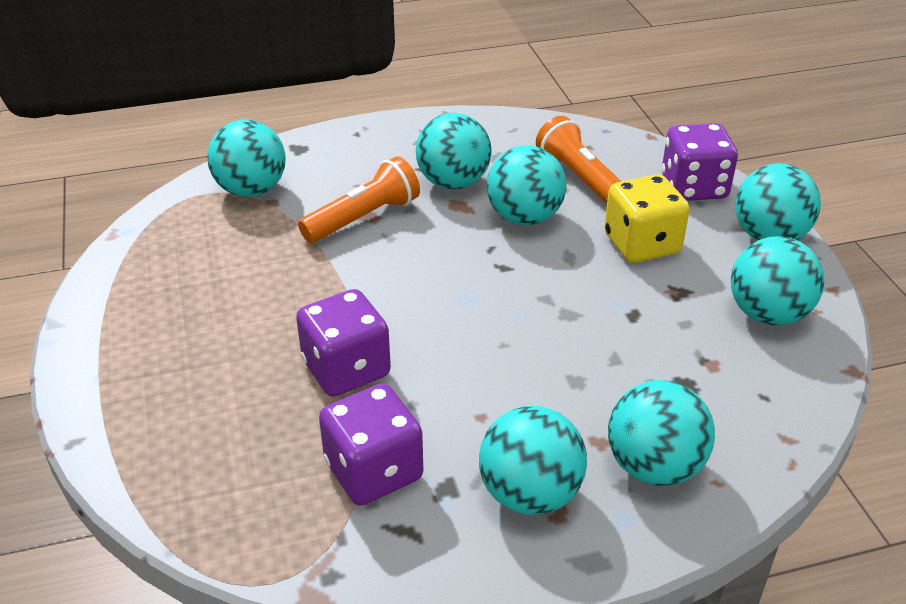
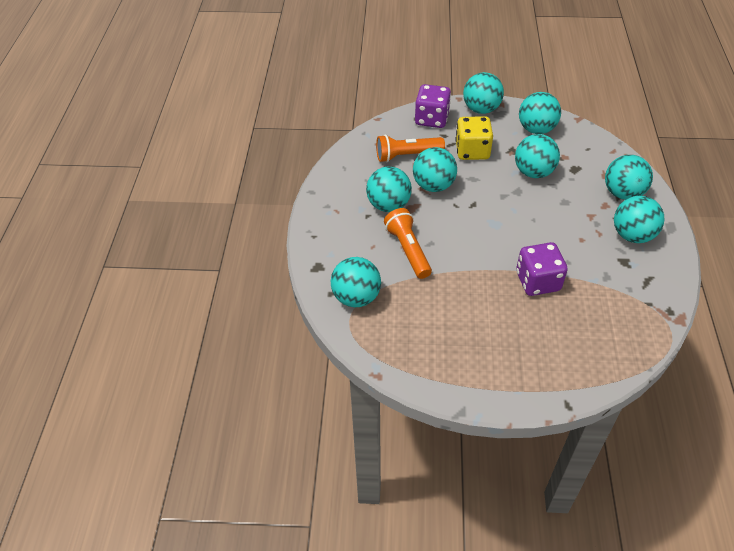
camera: 70 degrees left, 10 degrees up
(373, 471) = (610, 284): purple dice -> none
(635, 327) = (533, 172): none -> turquoise ball

